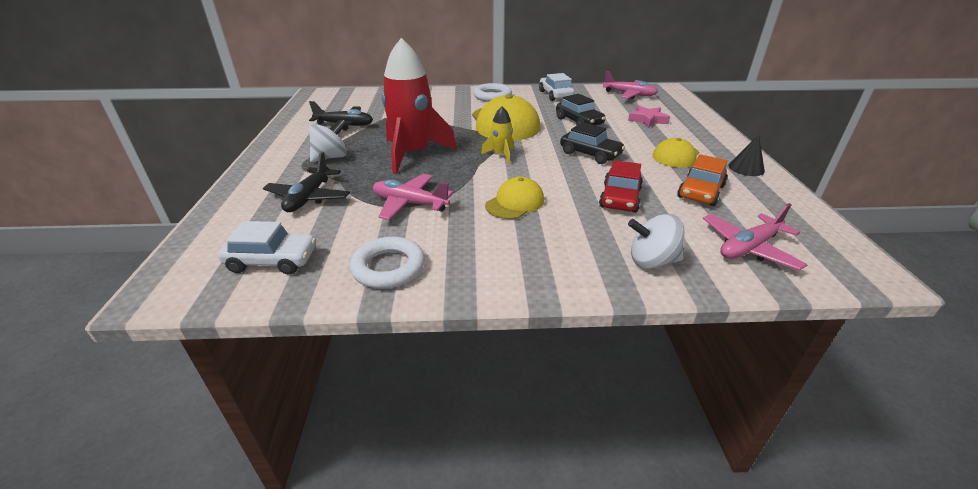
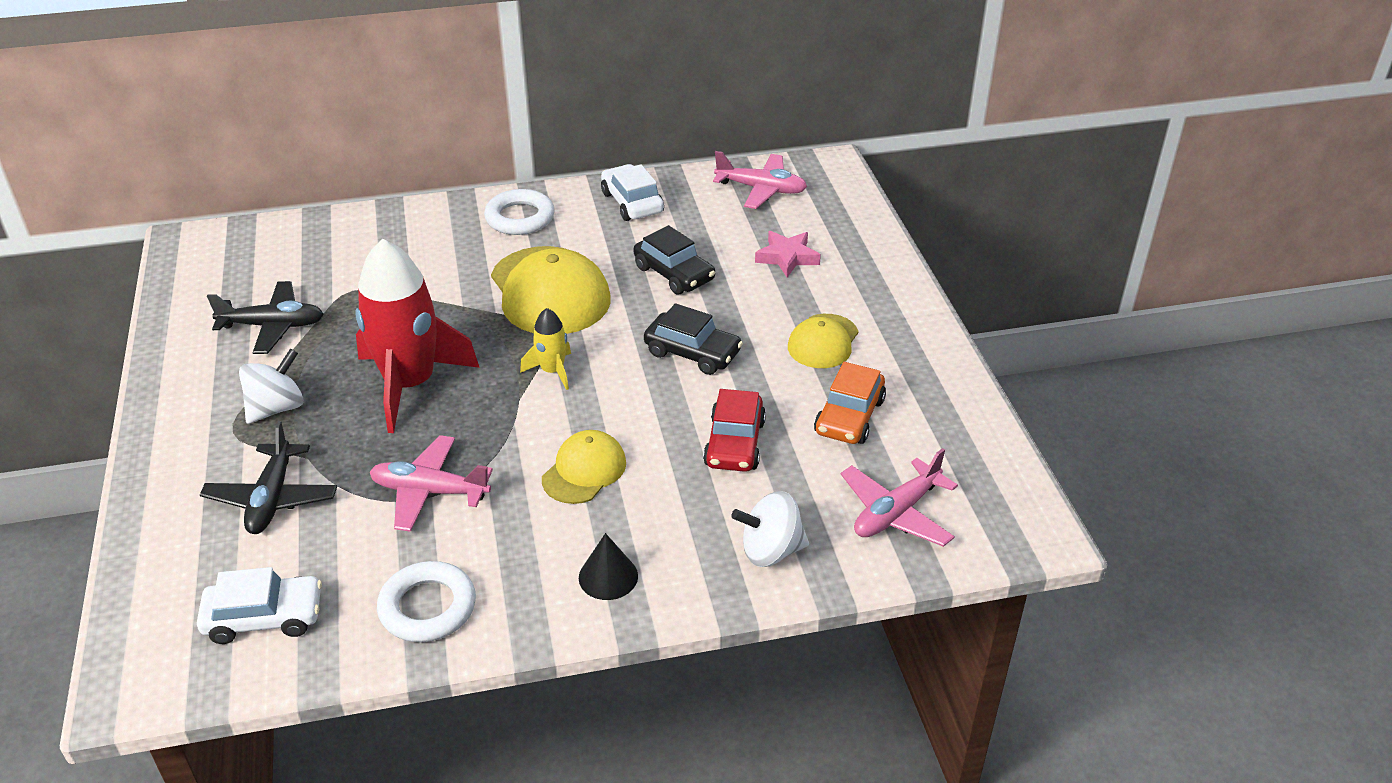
camera: 10 degrees left, 5 degrees up
(746, 168) = (922, 358): black cone -> black cone (608, 576)

